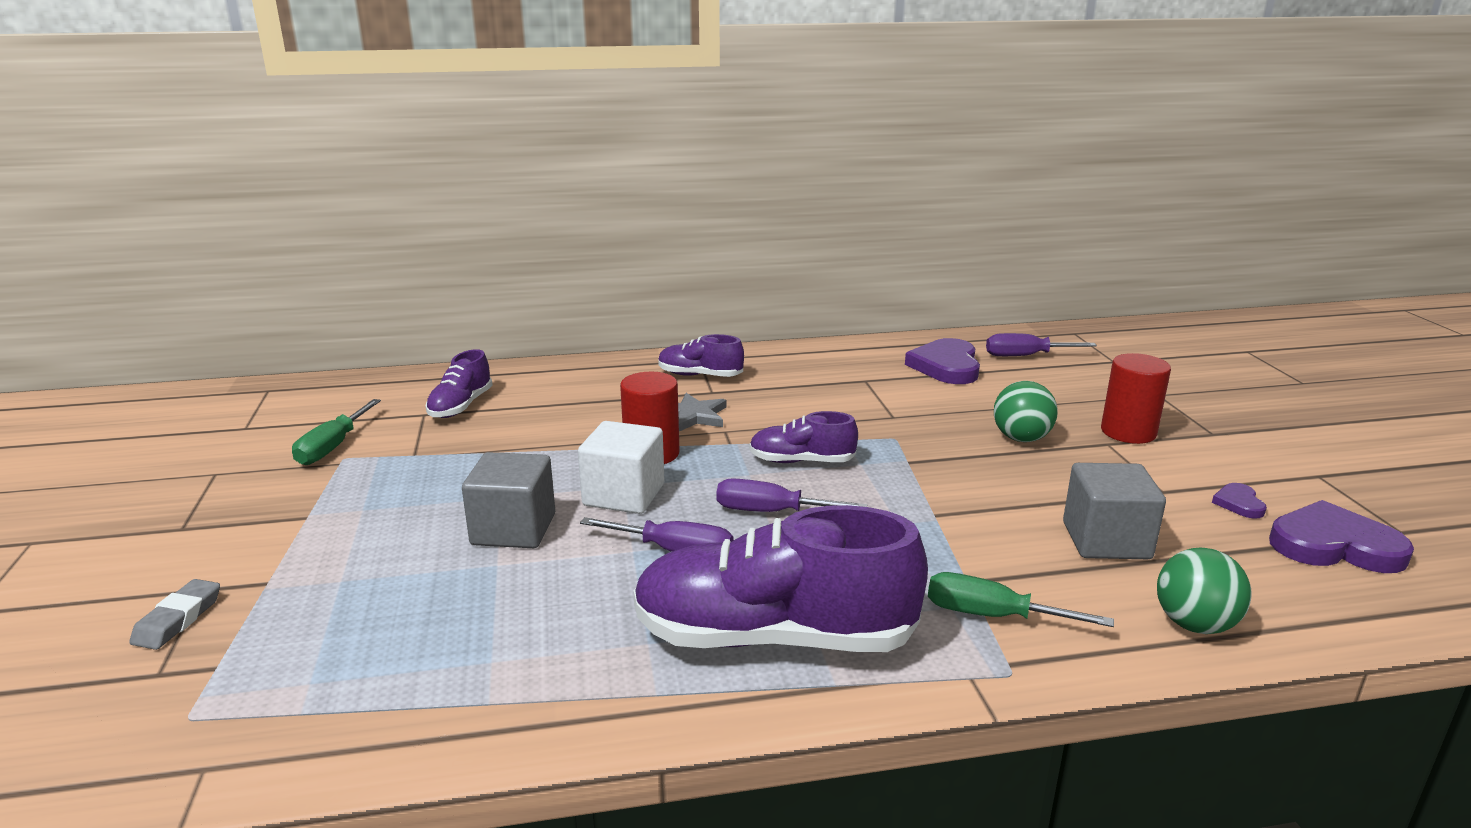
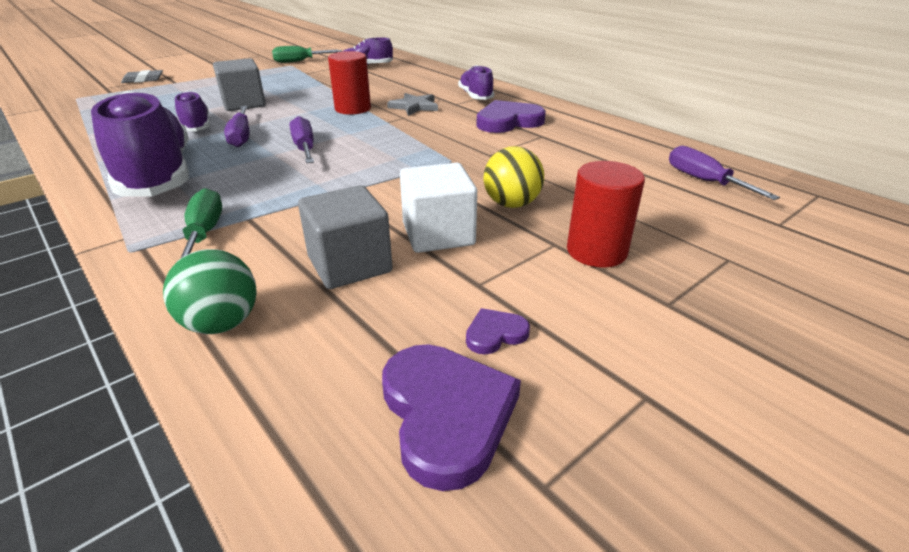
camera: 60 degrees right, 10 degrees up
(624, 495) = (297, 114): white cube -> white cube (438, 234)
(801, 461) = (382, 142): purple shoe -> purple shoe (196, 126)
(946, 366) = (618, 155): purple heart -> purple heart (508, 121)
(1021, 438) = (511, 204): green ball -> yellow ball

